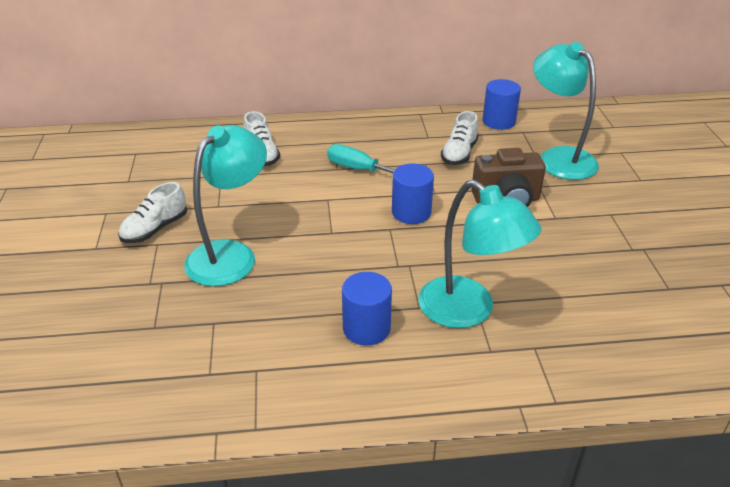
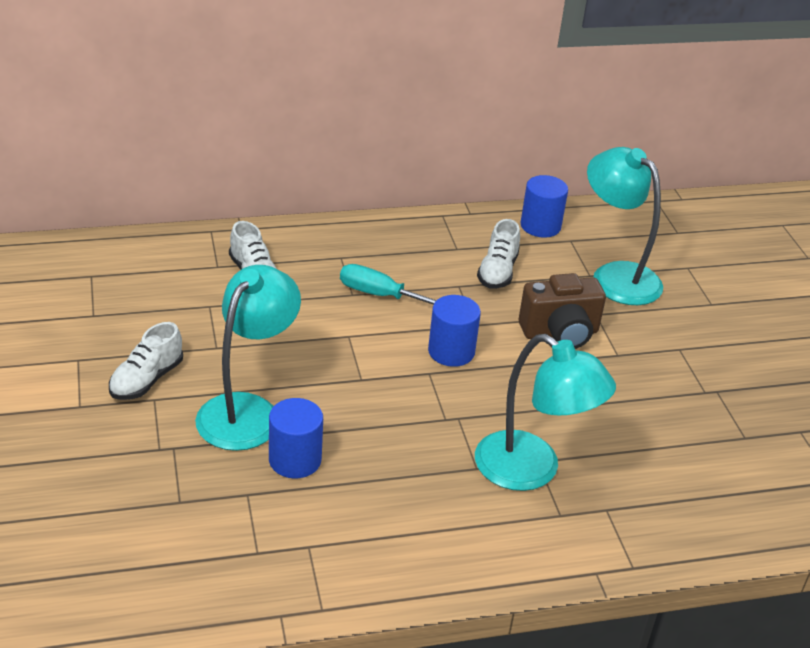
camera: 10 degrees left, 0 degrees up
(366, 328) = (422, 494): blue cylinder -> blue cylinder (295, 460)

